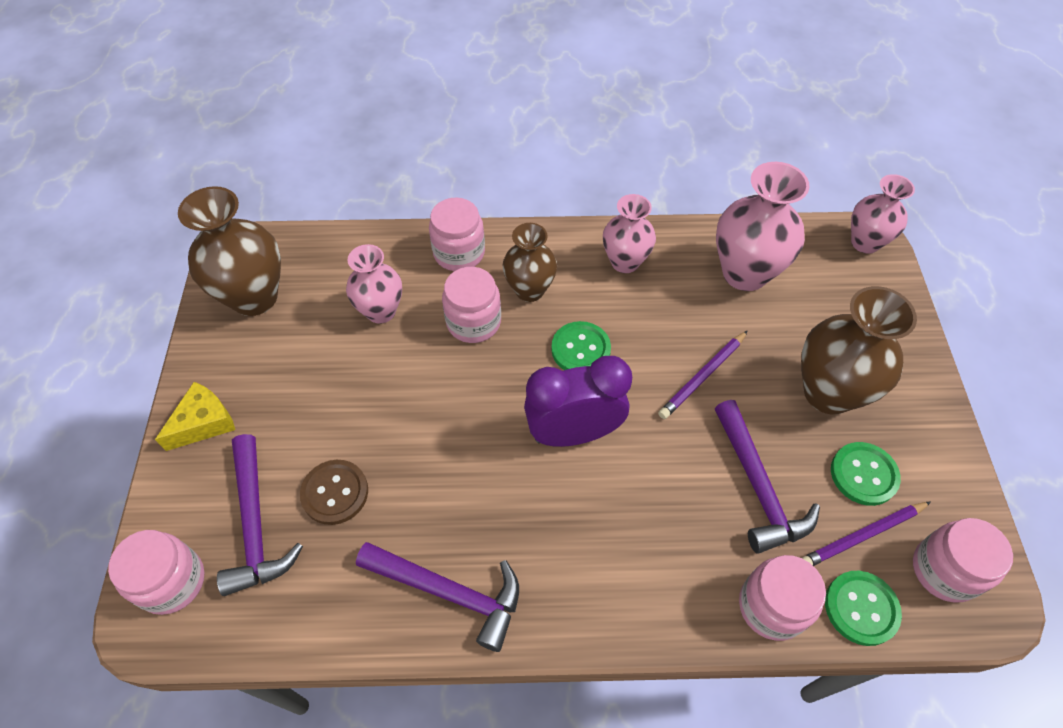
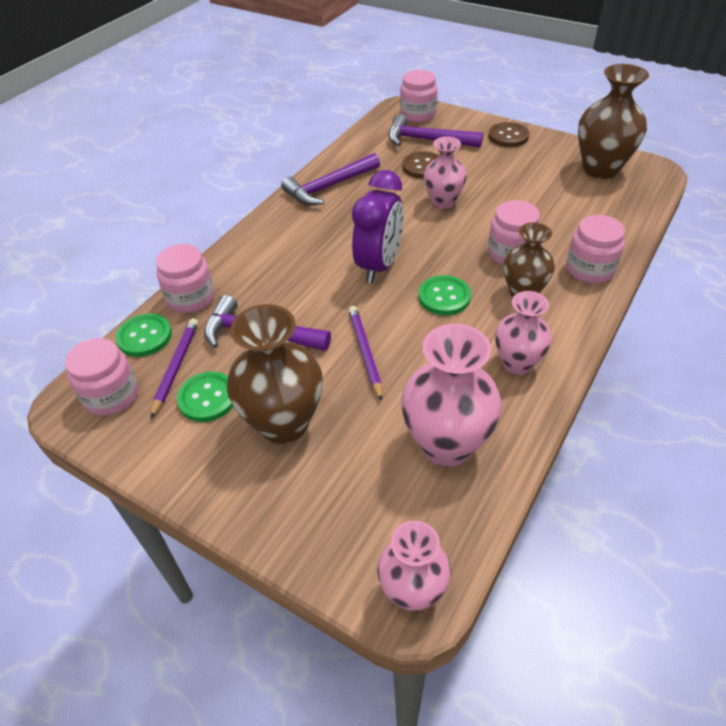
camera: 125 degrees right, 10 degrees down
(204, 422) = (508, 136): yellow cheese -> brown button
(381, 311) = (551, 216): pink vase -> pink vase (443, 202)

